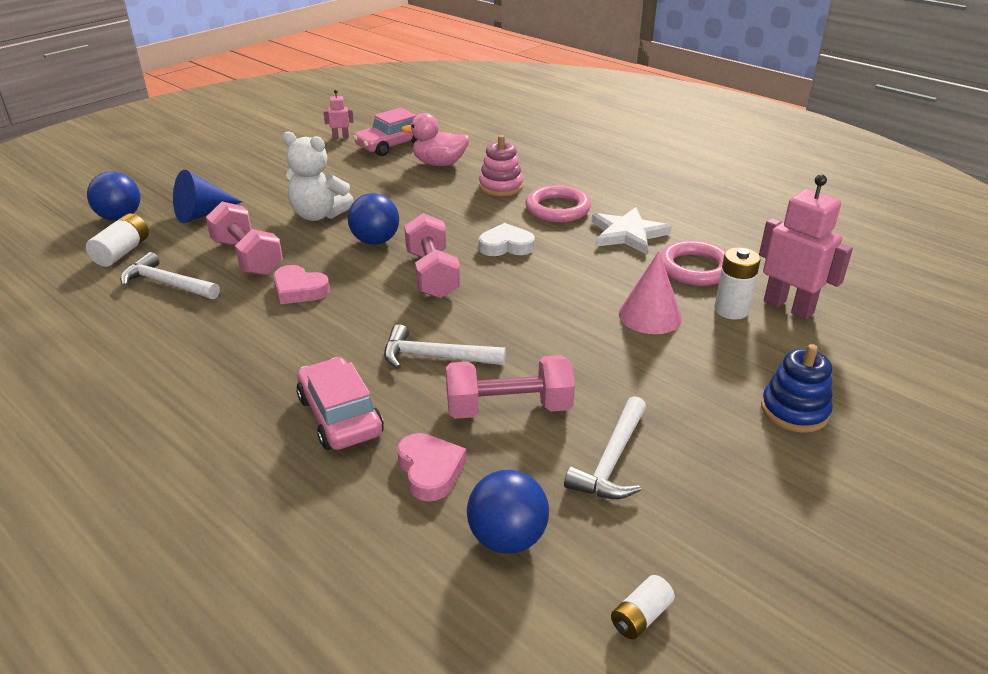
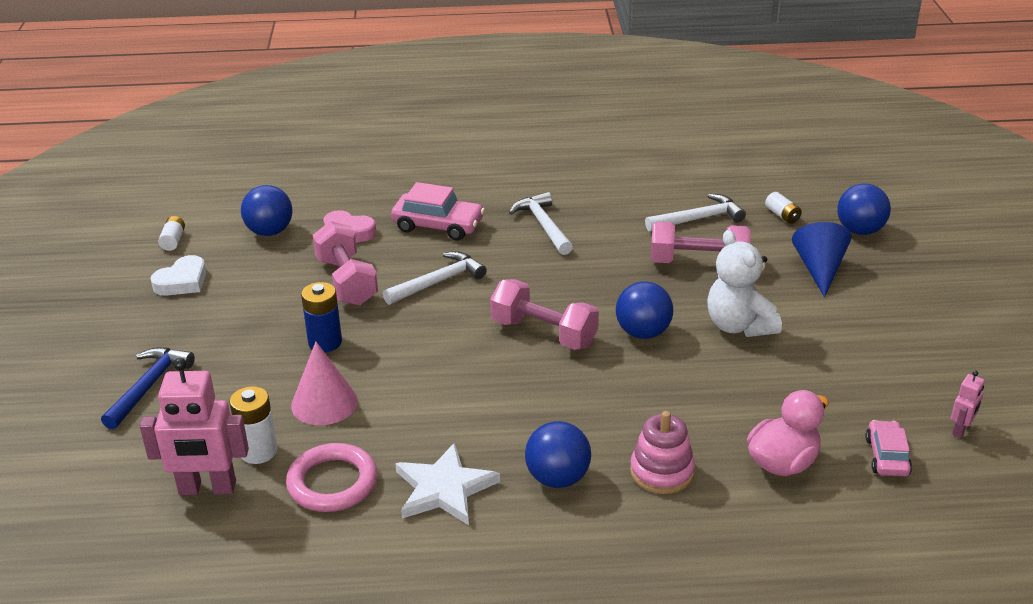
camera: 135 degrees right, 0 degrees up
(122, 252) = (782, 215): white battery -> white battery, size x0.63
(299, 290) = (610, 266): pink heart -> none
(319, 215) = (739, 326): white teddy bear -> white teddy bear turned 90 degrees counterclockwise
(392, 145) = (887, 456): pink car -> pink car, size x0.63
(506, 246) = (533, 397): white heart -> white heart (182, 281)
(508, 408) = (347, 281): pink dumbbell -> pink dumbbell turned 60 degrees counterclockwise
(557, 209) = (557, 478): pink ring -> blue ball
(598, 360) = (325, 342): none -> blue battery
(612, 460) = (250, 290): white hammer -> white hammer (543, 225)
(794, 411) = (148, 386): blue stacking toy -> blue hammer

